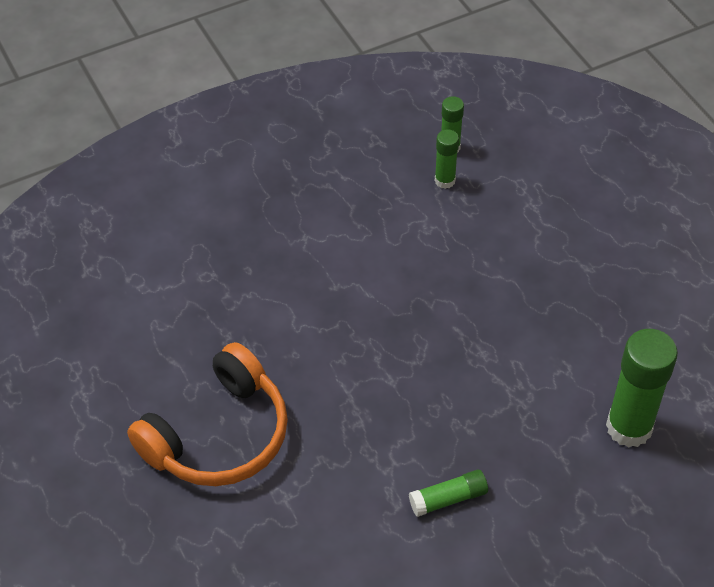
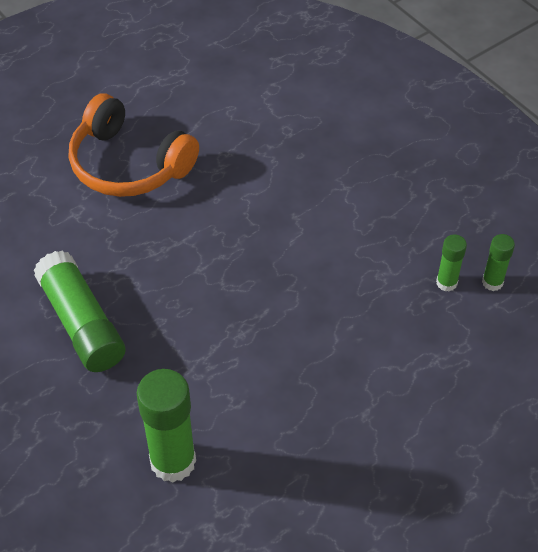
camera: 80 degrees right, 0 degrees up
(448, 498) = (82, 323): green glue stick -> green glue stick, size x1.93

